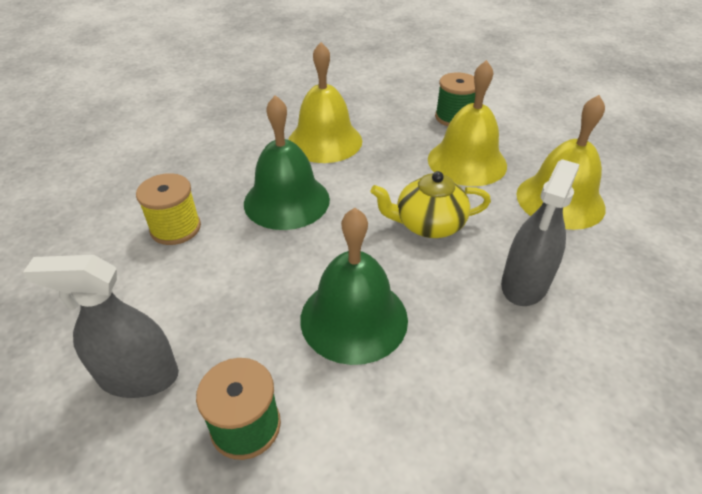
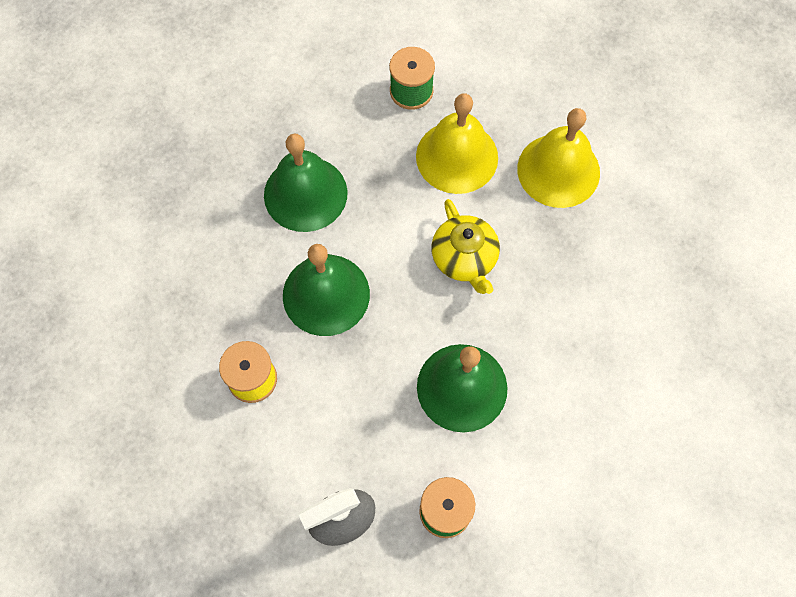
camera: 30 degrees left, 25 degrees up
(325, 141) = (305, 193): yellow bell -> green bell
(428, 225) = (464, 259): yellow teapot -> yellow teapot turned 75 degrees counterclockwise
(525, 283) = (568, 284): grey spray bottle -> none

